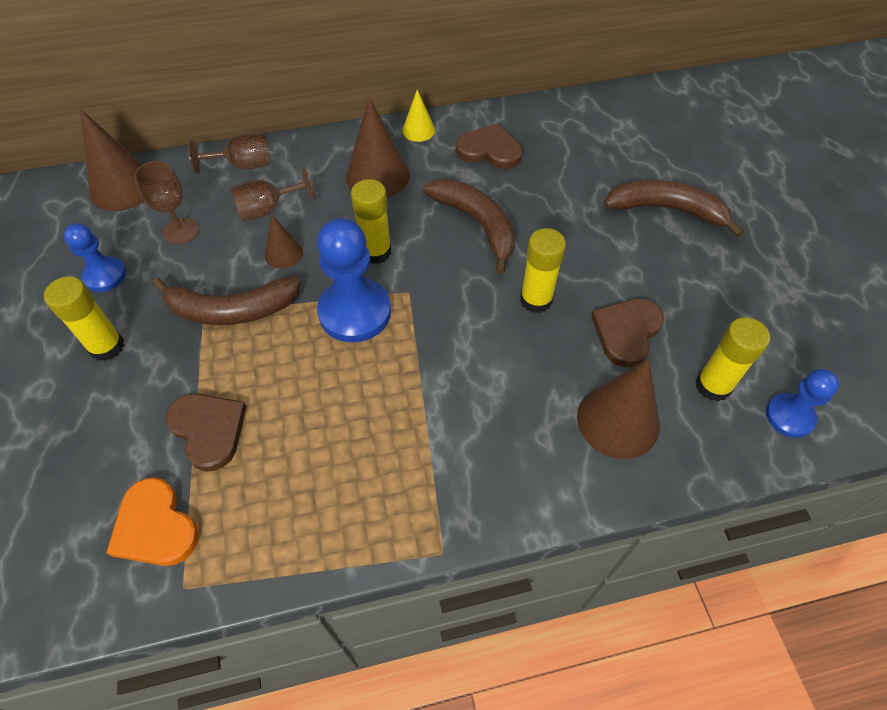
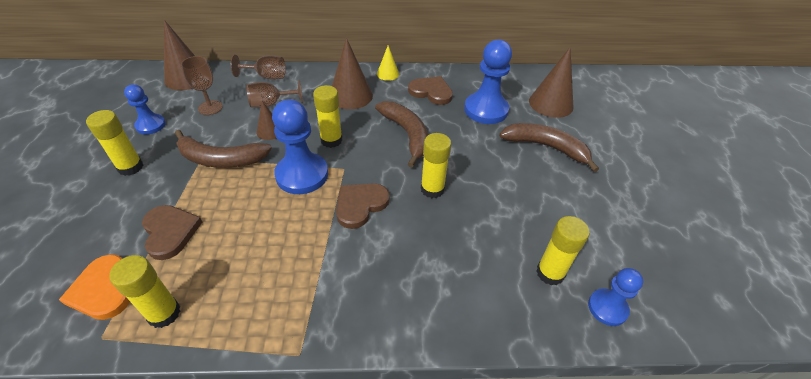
camera: 10 degrees right, 10 degrees down
(251, 539) = (164, 313): none -> yellow glue stick
(572, 166) = (486, 110): none -> blue pawn
(618, 420) = (467, 284): brown cone -> brown cone (551, 103)
(626, 332) = (493, 222): brown heart -> brown heart (360, 205)

